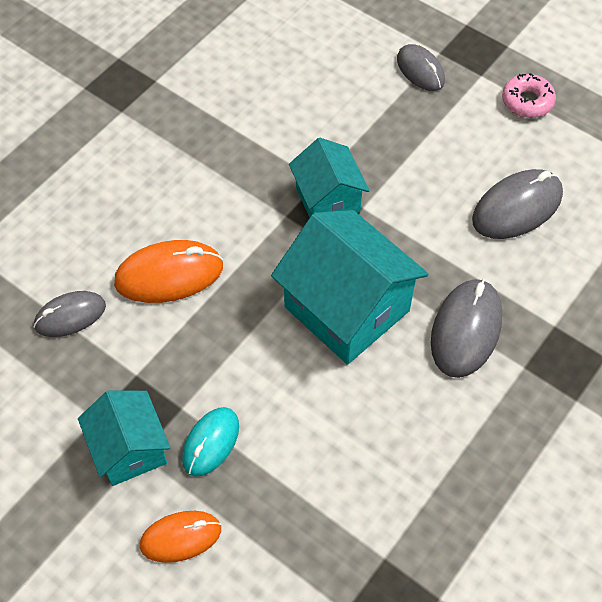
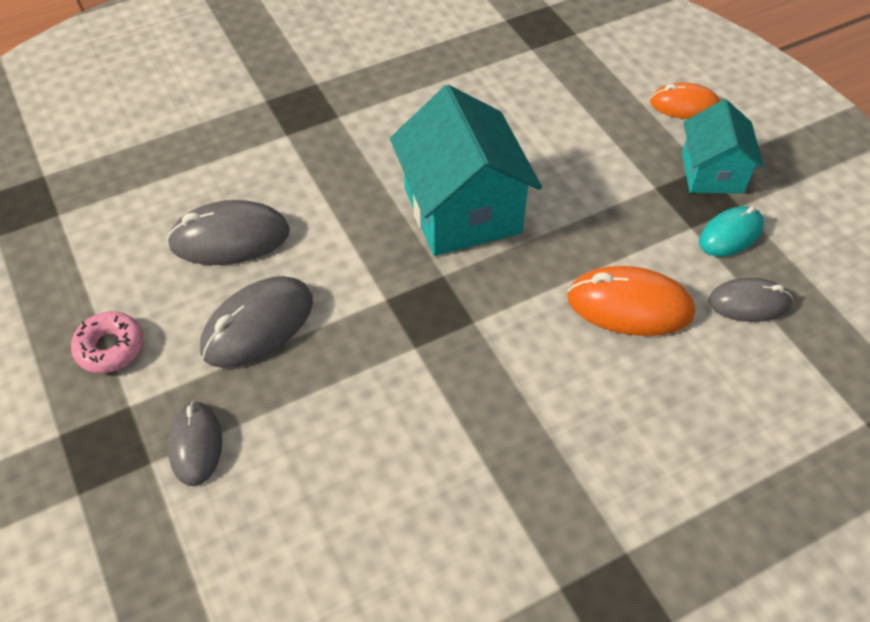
camera: 155 degrees left, 5 degrees down
(211, 443) = (637, 154): turquoise mouse -> turquoise mouse (730, 234)
(327, 200) = (418, 321): turquoise house -> none
(466, 330) = (365, 157): grey mouse -> grey mouse (258, 326)

